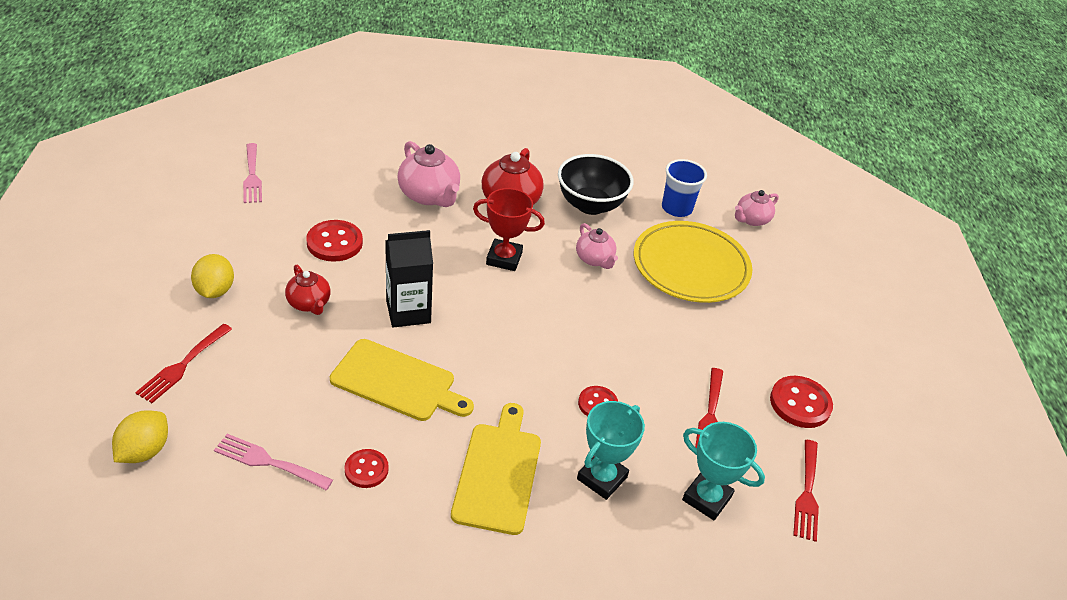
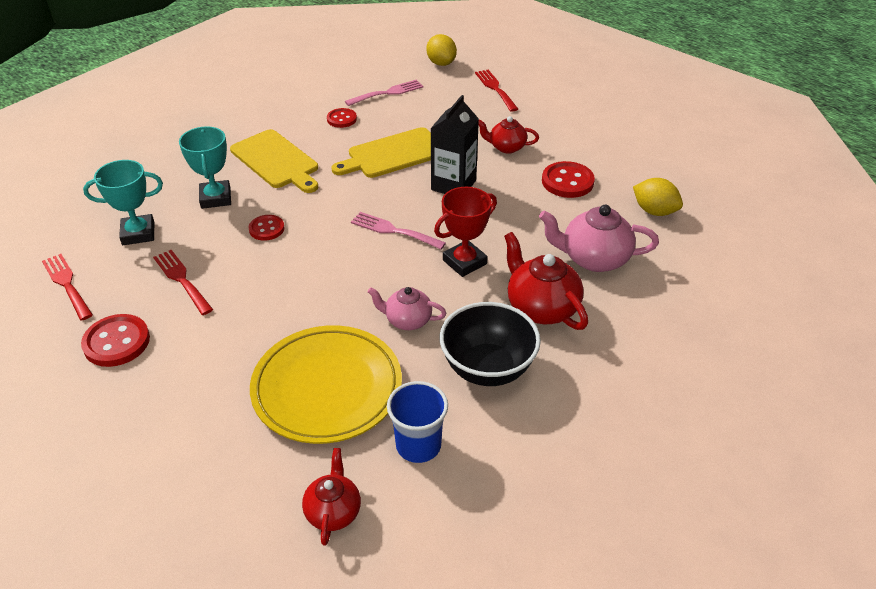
camera: 135 degrees right, 0 degrees up
(215, 290) = (557, 117): yellow lemon -> yellow lemon (654, 211)
(252, 176) = (695, 172): pink fork -> pink fork (393, 231)
(751, 219) = (333, 511): pink teapot -> red teapot

